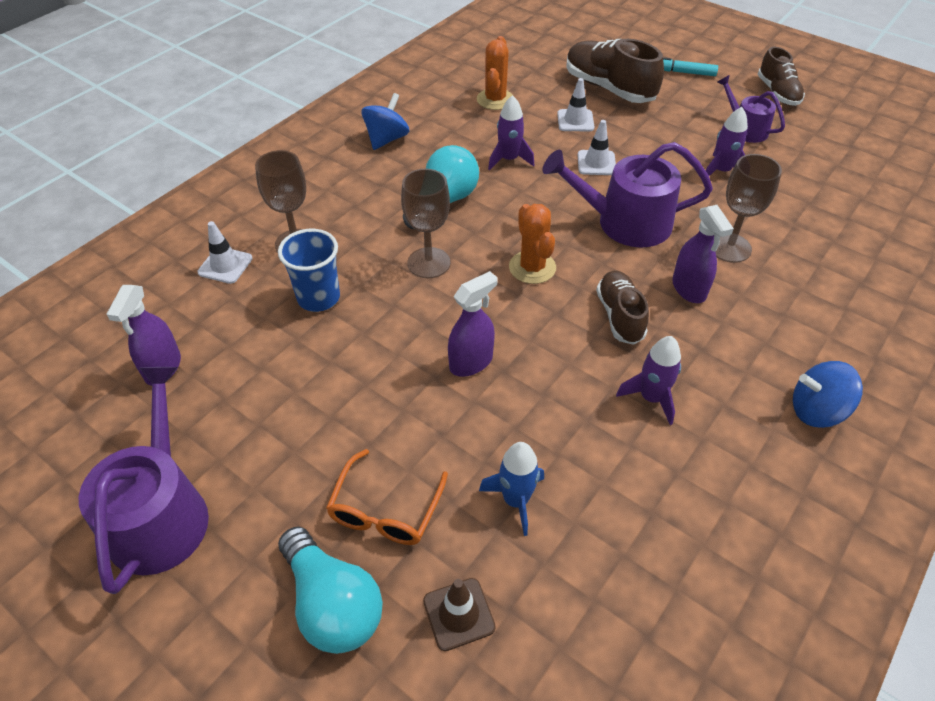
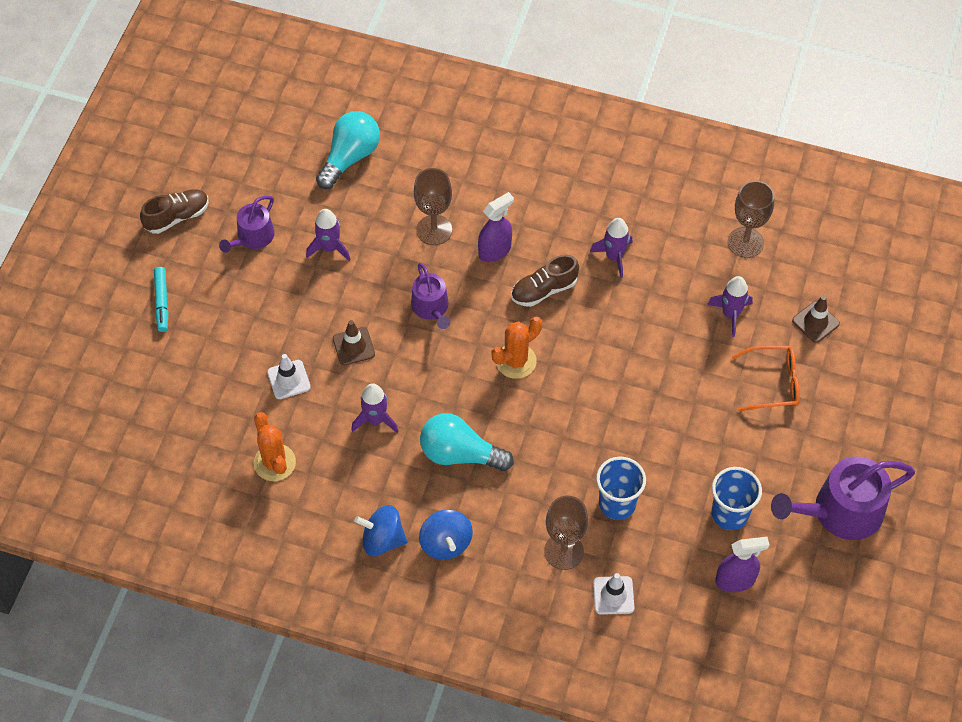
camera: 110 degrees left, 10 degrees up
(240, 391) = (729, 514): none -> blue cup
(332, 604) = (843, 387): turquoise light bulb -> turquoise light bulb (350, 157)
(429, 263) = (542, 438): brown goblet -> brown goblet (745, 242)
(471, 362) = (633, 373): purple spray bottle -> none
(495, 99) = (274, 463): orange cactus -> orange cactus turned 75 degrees clockwise
(515, 500) = (730, 314): blue rocket -> purple rocket
(596, 163) = (353, 346): white traffic cone -> brown traffic cone
(609, 88) = (217, 363): brown shoe -> none
(624, 222) = (431, 308): purple watering can -> purple watering can, size x0.58
(816, 410) = (582, 164): blue spinning top -> blue spinning top (446, 543)

